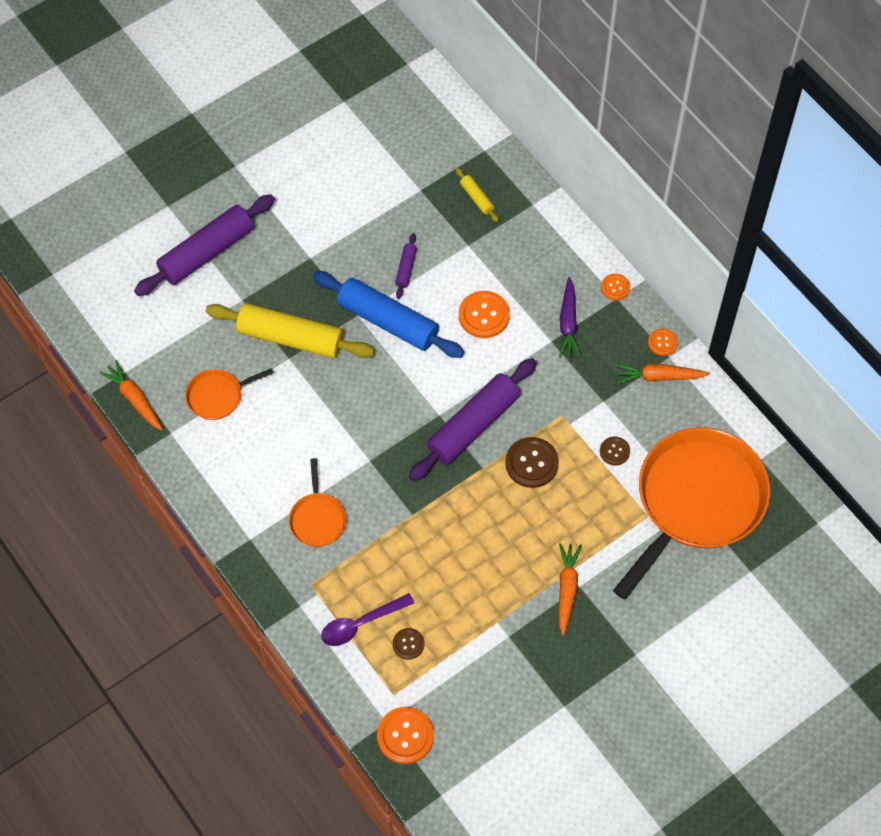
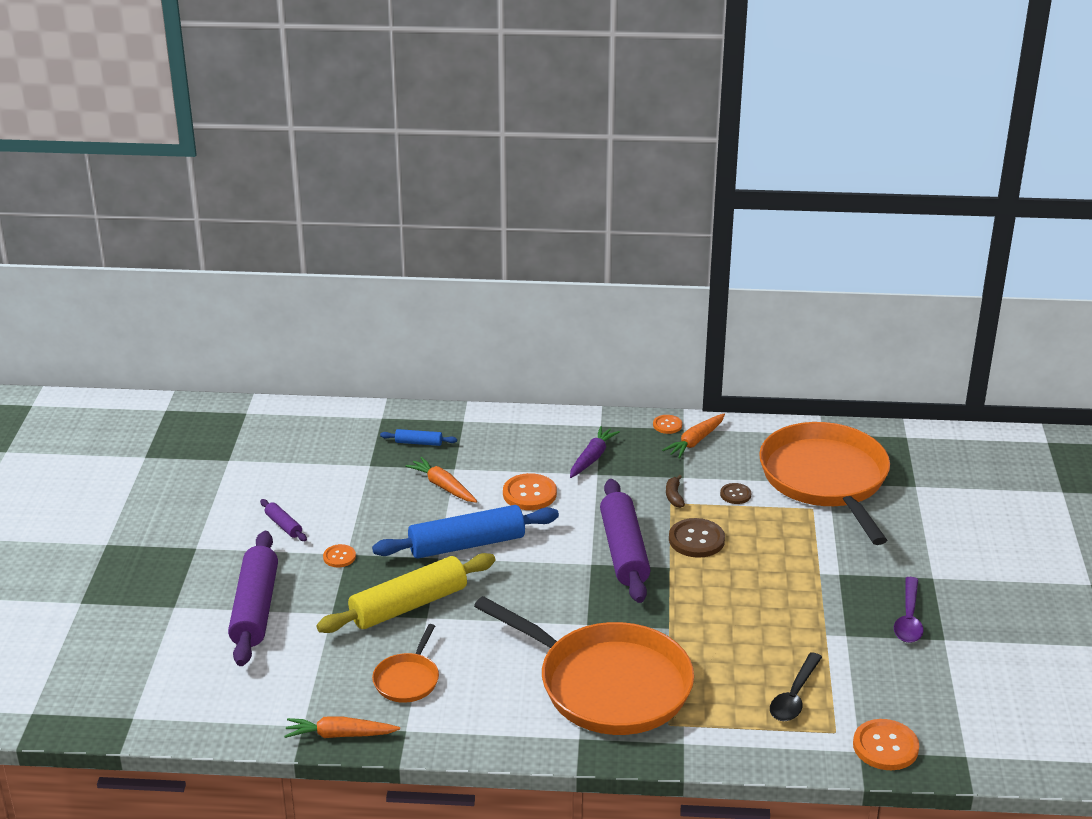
camera: 50 degrees left, 30 degrees down
(317, 519) = (608, 685): orange pan -> orange pan, size x2.27
(360, 624) = (743, 715): purple spoon -> purple spoon (908, 619)
(406, 269) = (431, 510): purple rolling pin -> purple rolling pin (283, 525)
(408, 644) = (794, 696): brown button -> black spoon
(476, 198) = (418, 443): yellow rolling pin -> blue rolling pin
(567, 589) = (835, 582): orange carrot -> orange carrot (443, 486)
(568, 323) = (592, 458): purple carrot -> purple carrot turned 105 degrees counterclockwise
(572, 411) = (674, 496): none -> brown banana
(615, 287) = (590, 421): orange button -> orange button (339, 557)

